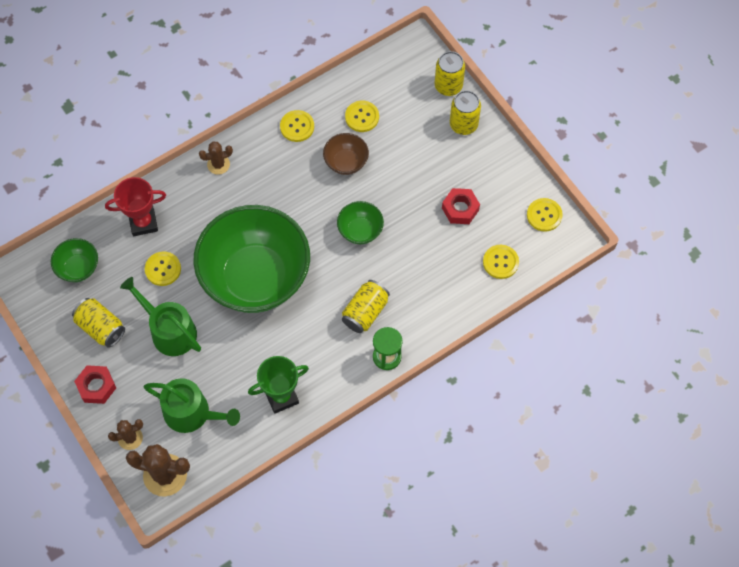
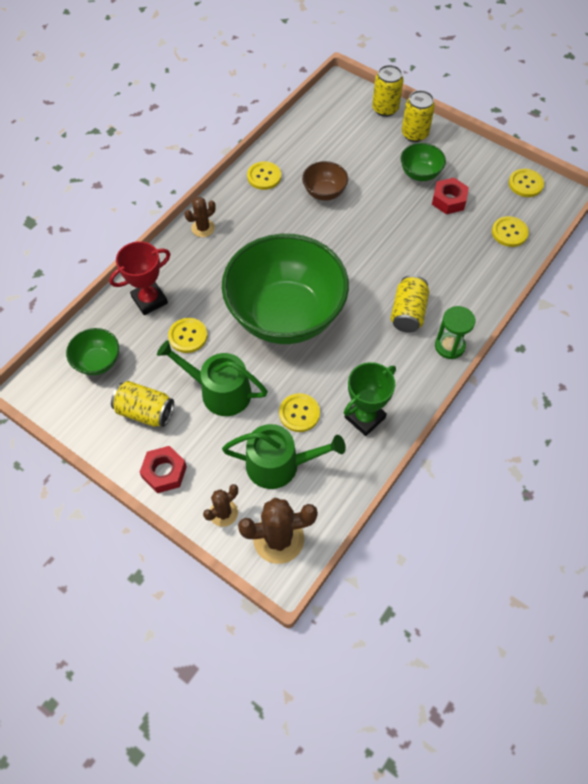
camera: 20 degrees left, 5 degrees down
(360, 231) = (366, 244): green bowl -> green bowl (420, 174)
(362, 117) = (320, 153): yellow button -> yellow button (299, 413)

